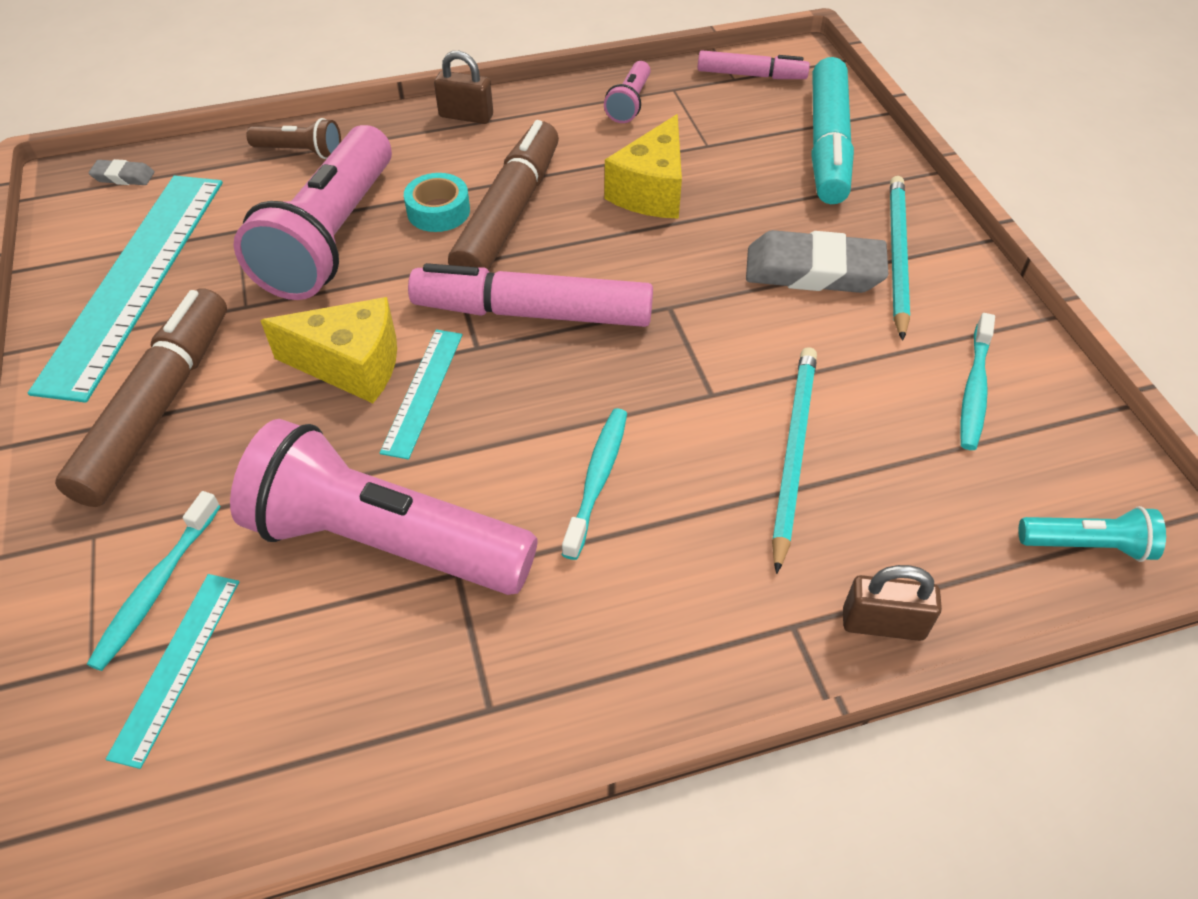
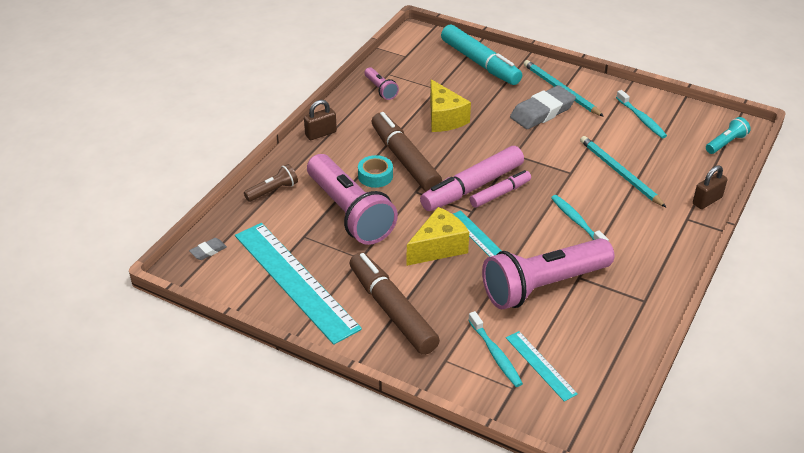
camera: 45 degrees left, 10 degrees down
(751, 75) = (410, 51): pink marker -> pink marker (500, 194)

